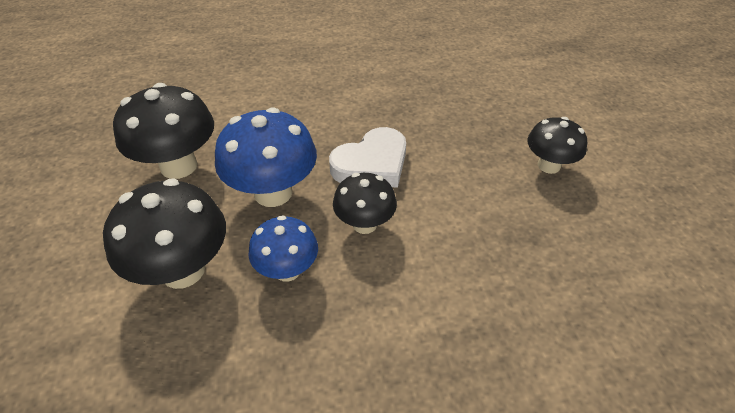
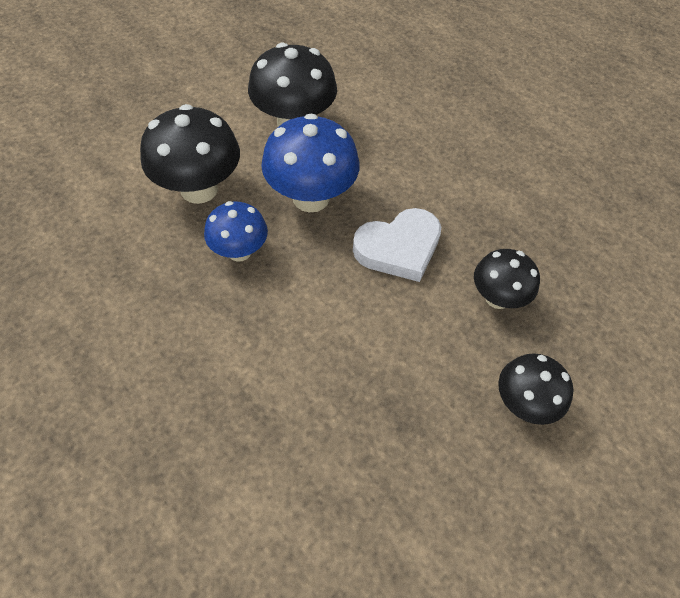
camera: 55 degrees right, 10 degrees up
(364, 224) = (322, 278): black mushroom -> black mushroom (497, 298)
(372, 164) = (399, 248): white heart -> white heart turned 45 degrees counterclockwise

